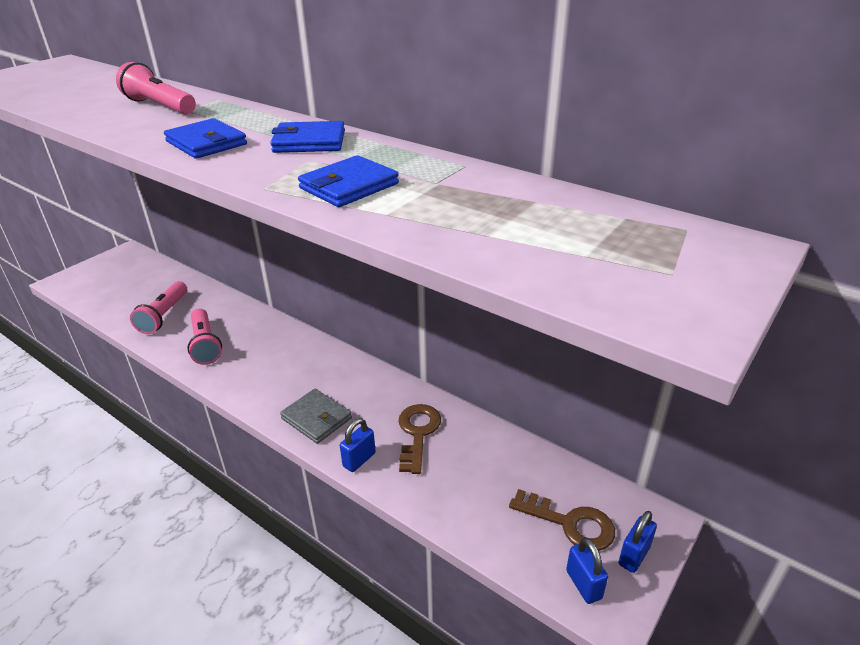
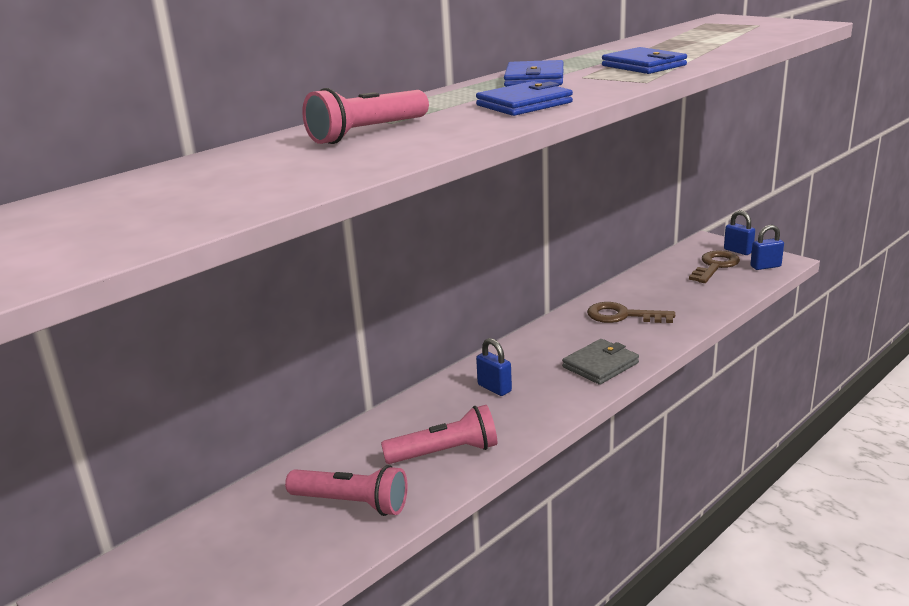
camera: 80 degrees left, 10 degrees down
(359, 460) = (658, 342): blue padlock -> blue padlock (494, 388)

